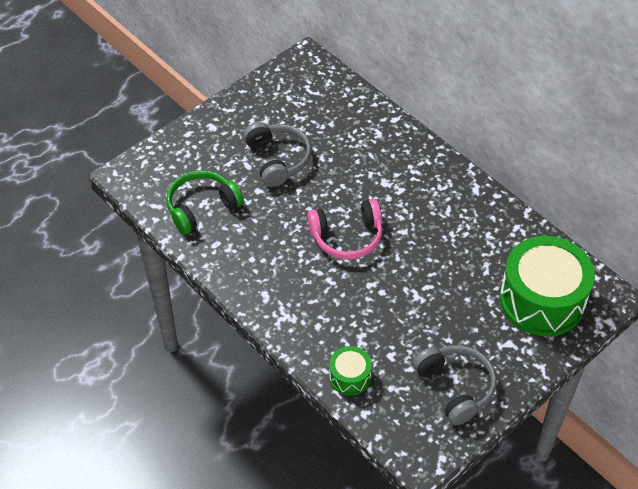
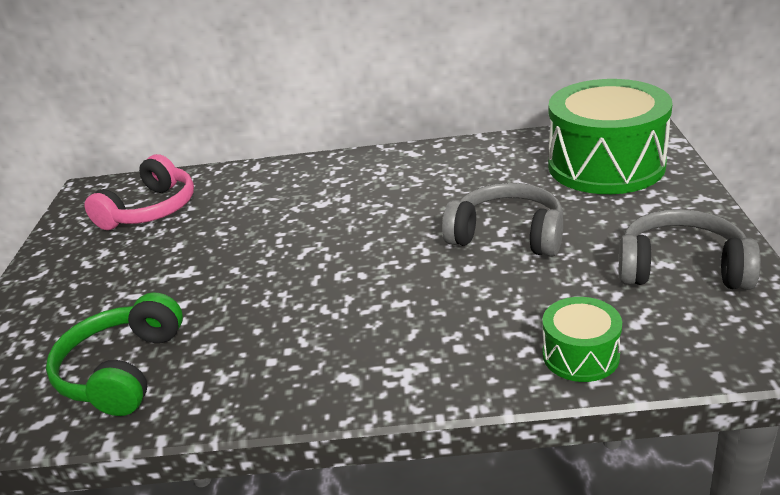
camera: 45 degrees left, 20 degrees down
(277, 159) = (168, 266): grey headphones -> grey headphones (507, 235)
(347, 237) = (353, 260): pink headphones -> pink headphones (151, 210)

